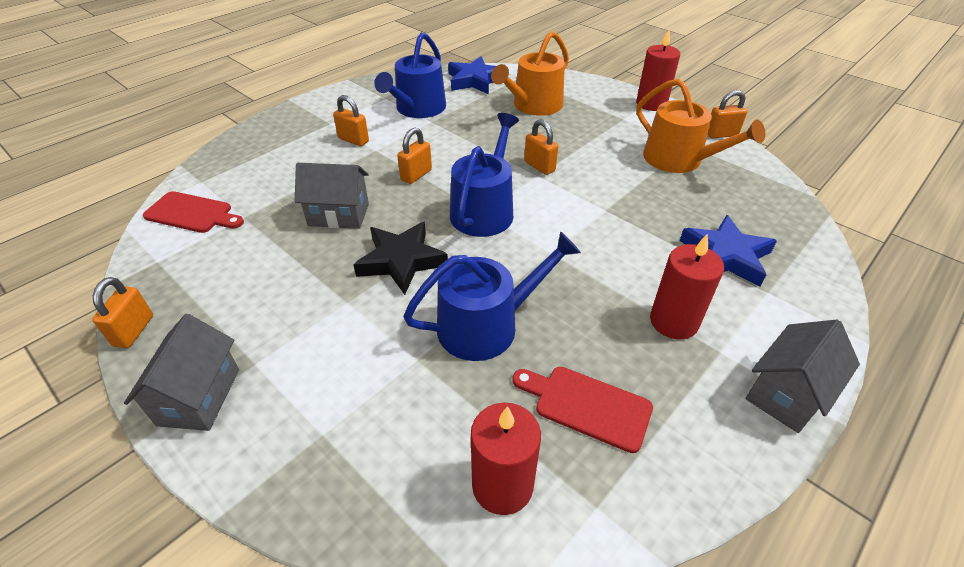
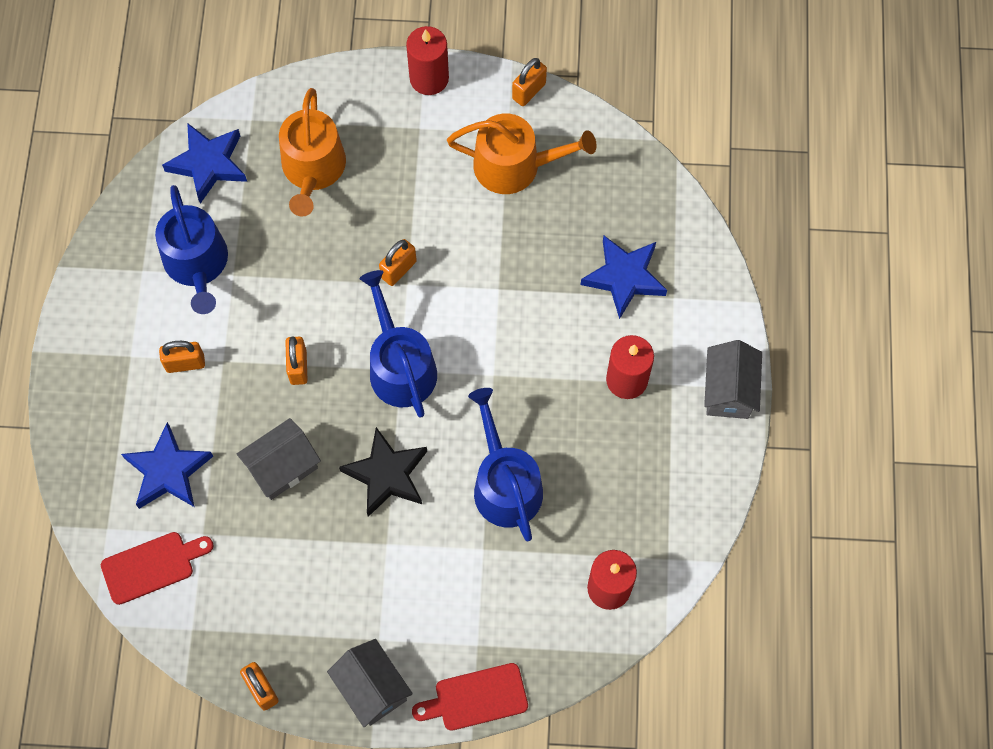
camera: 40 degrees left, 25 degrees up
(273, 177) = (168, 471): none -> blue star
(487, 325) = (505, 484): blue watering can -> blue watering can turned 45 degrees counterclockwise
(539, 166) = (398, 269): orange padlock -> orange padlock turned 60 degrees counterclockwise
(587, 406) = (618, 496): red cutting board -> red cutting board (476, 698)

